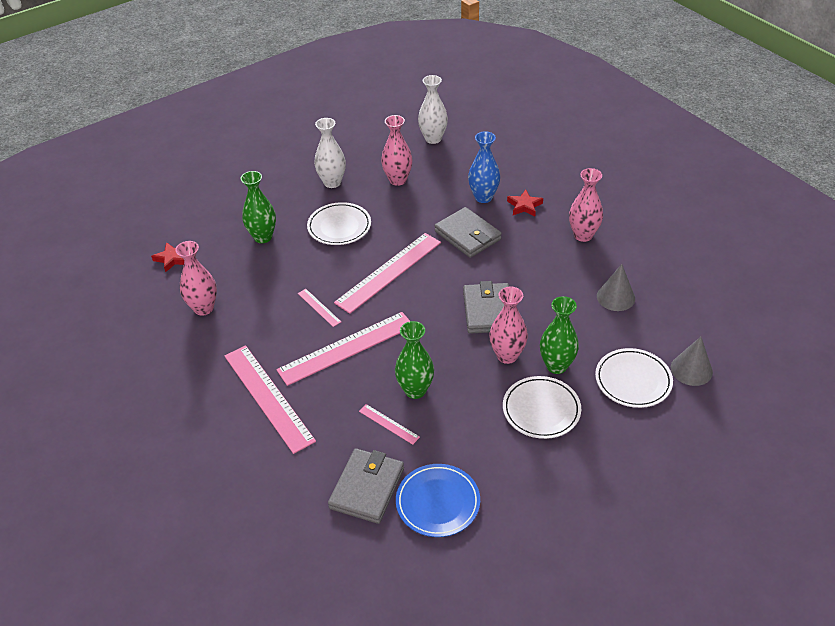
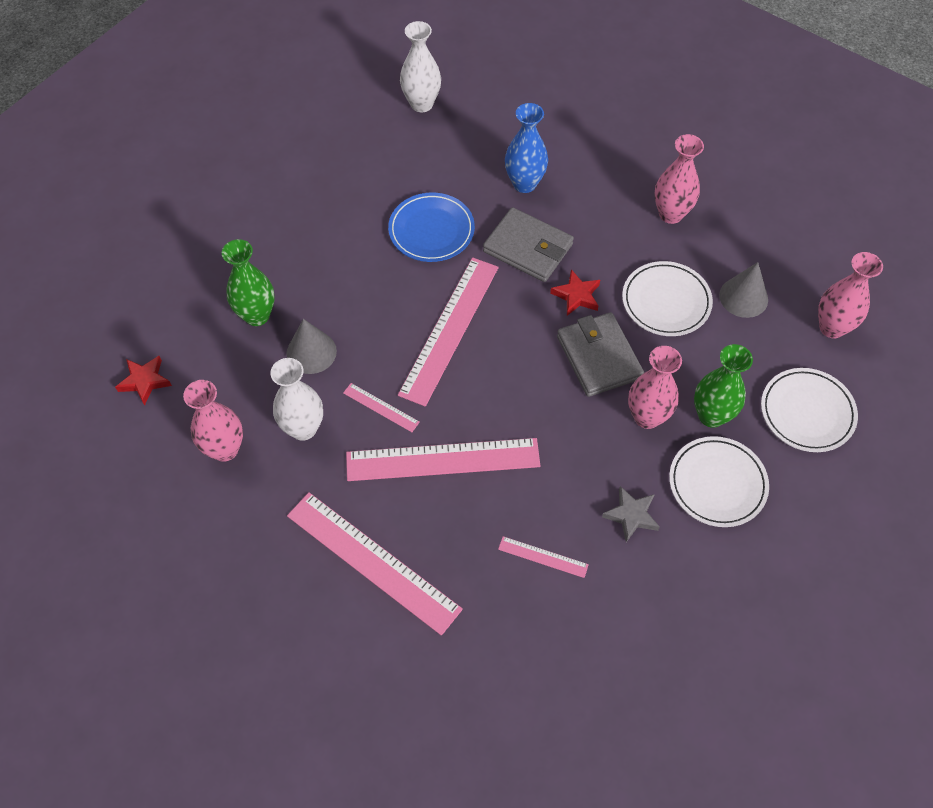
camera: 20 degrees left, 15 degrees up
(332, 182) = (314, 205): white vase -> white vase (303, 428)
(339, 226) = (354, 274): white plate -> white plate (666, 301)
(346, 348) = (443, 459): pink ruler -> pink ruler turned 45 degrees clockwise
(367, 488) = (553, 656): grey wallet -> none
(398, 180) = (401, 181): pink vase -> pink vase (832, 327)
(415, 390) = (555, 498): green vase -> none
(438, 502) = (647, 650): blue plate -> blue plate (431, 230)
(466, 414) = (631, 515): none -> grey star
(524, 206) = (581, 185): red star -> red star (576, 295)
(691, 369) = (866, 379): grey cone -> grey cone (311, 352)

